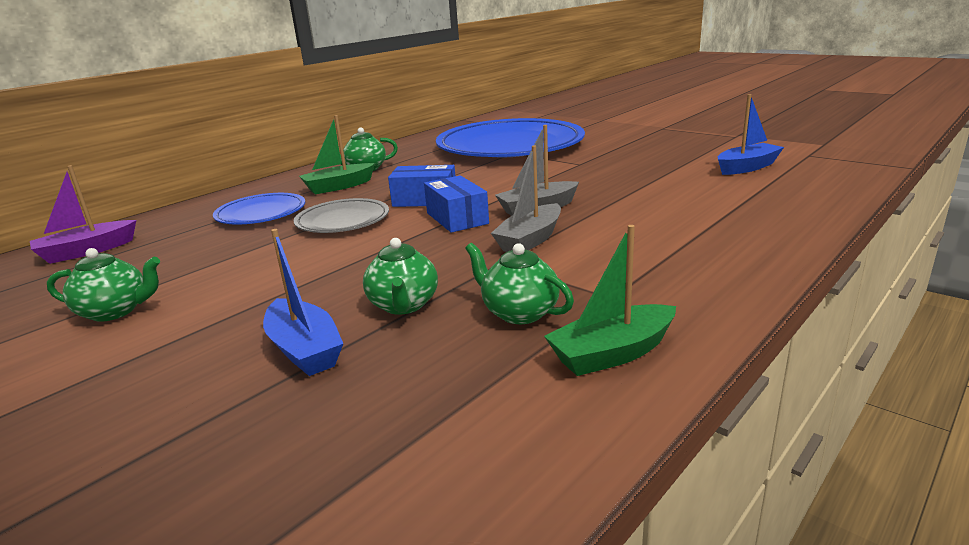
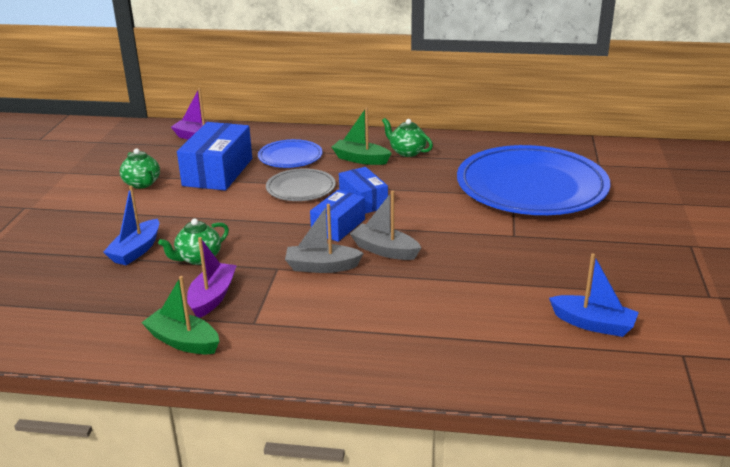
camera: 55 degrees right, 5 degrees up
(204, 255) = (218, 172): none -> blue box
(519, 312) = (212, 297): green teapot -> purple boat

